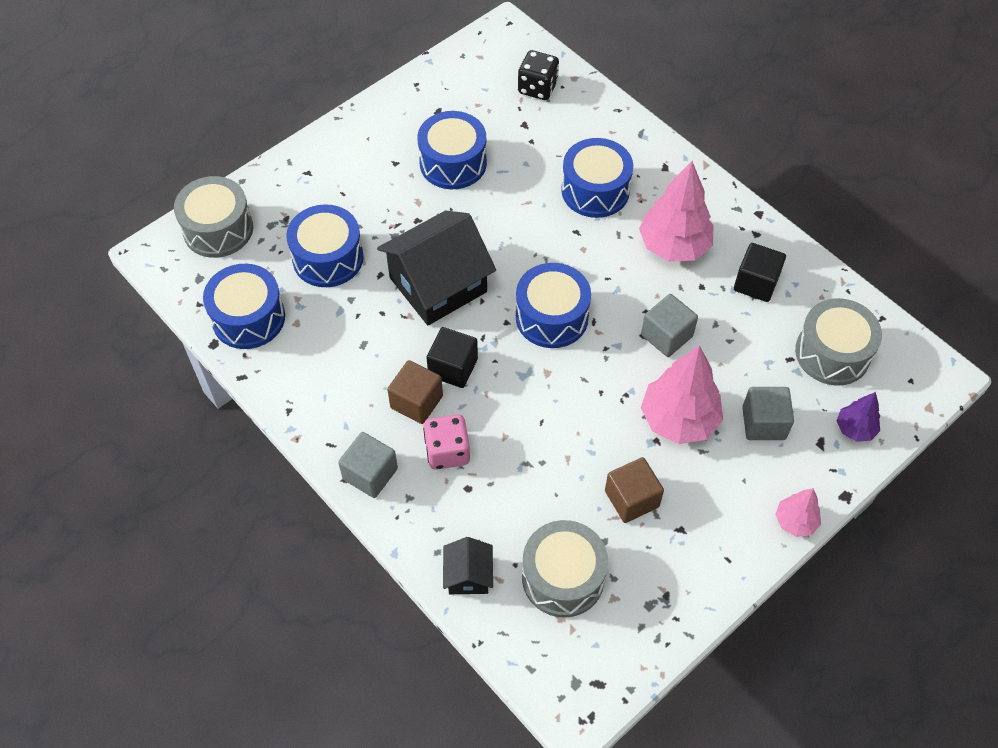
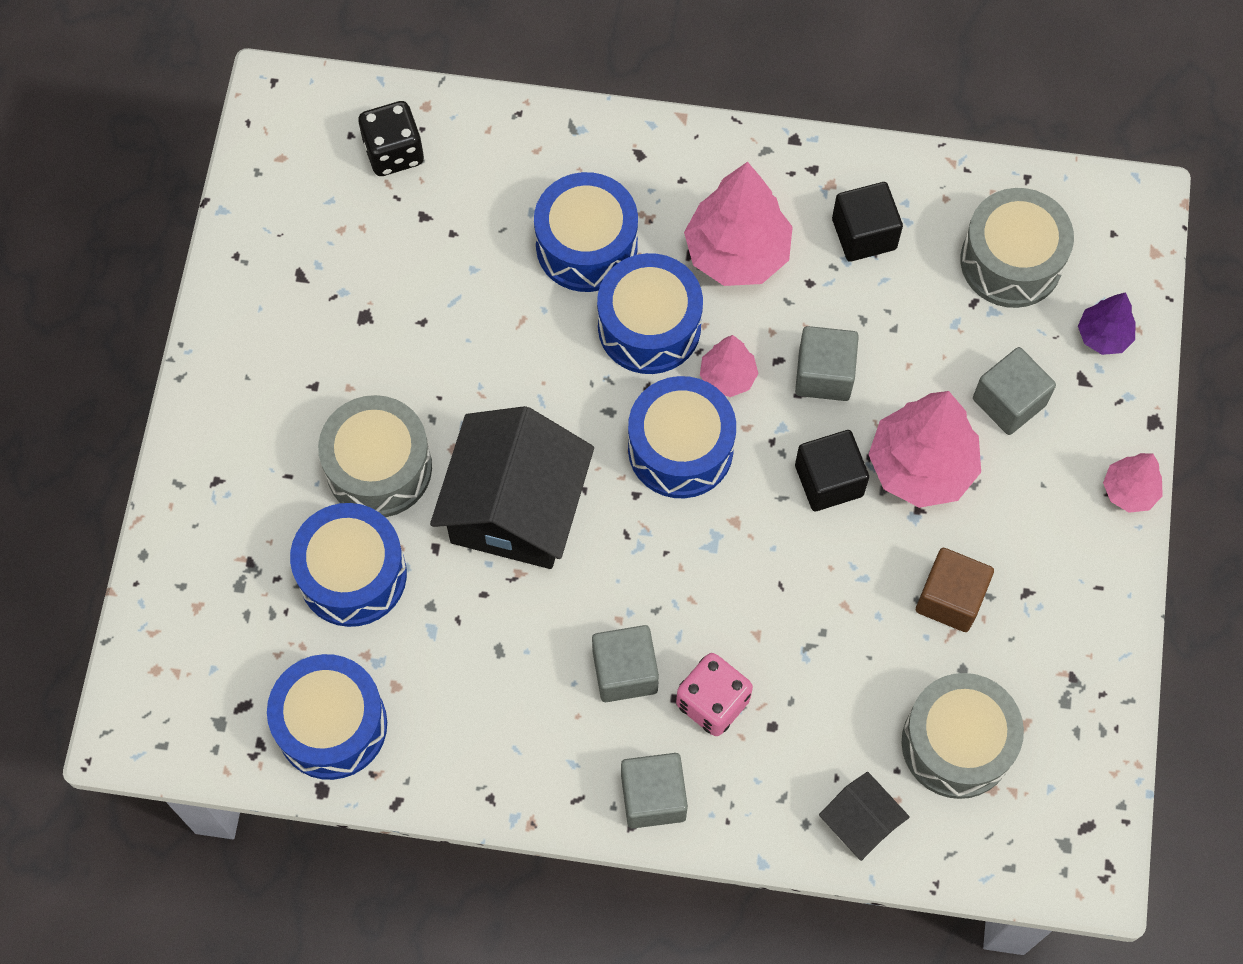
camera: 40 degrees left, 10 degrees up
(218, 229) = (179, 642): grey drum -> grey drum (379, 468)
(416, 402) = (625, 671): brown cube -> grey cube
(453, 163) = (385, 333): blue drum -> blue drum (649, 326)
(453, 367) = (627, 598): black cube -> black cube (829, 480)
(611, 300) = (728, 377): none -> pink tree

